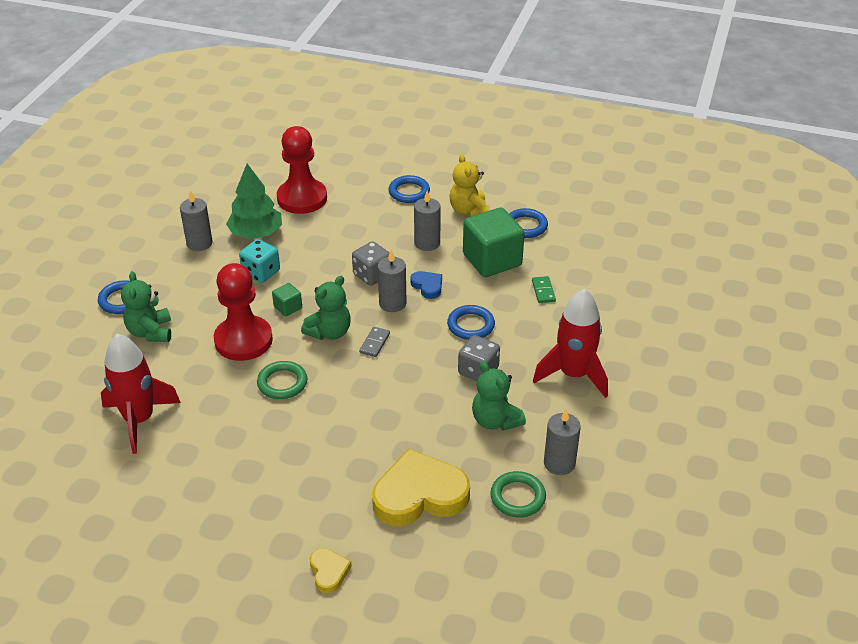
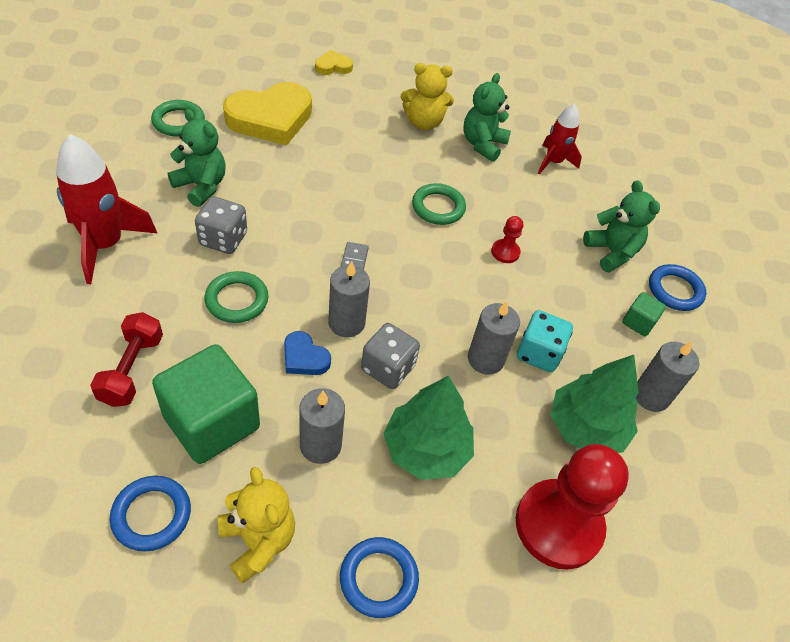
camera: 160 degrees right, 10 degrees up
(139, 420) = (553, 162): red rocket -> red rocket, size x0.61
(243, 340) = (505, 252): red pawn -> red pawn, size x0.43
(252, 478) = (424, 122): none -> yellow teddy bear
(288, 307) = (477, 301): green cube -> green cube (638, 322)
(329, 332) = (412, 272): green teddy bear -> green teddy bear (483, 144)
(329, 572) = (333, 66): yellow heart -> yellow heart turned 105 degrees clockwise
(363, 235) = (426, 449): none -> green tree
(470, 325) = (237, 300): blue ring -> green ring
(543, 291) = (132, 369): green domino -> red dumbbell
(559, 463) = (135, 151): grey candle -> grey candle (485, 359)

